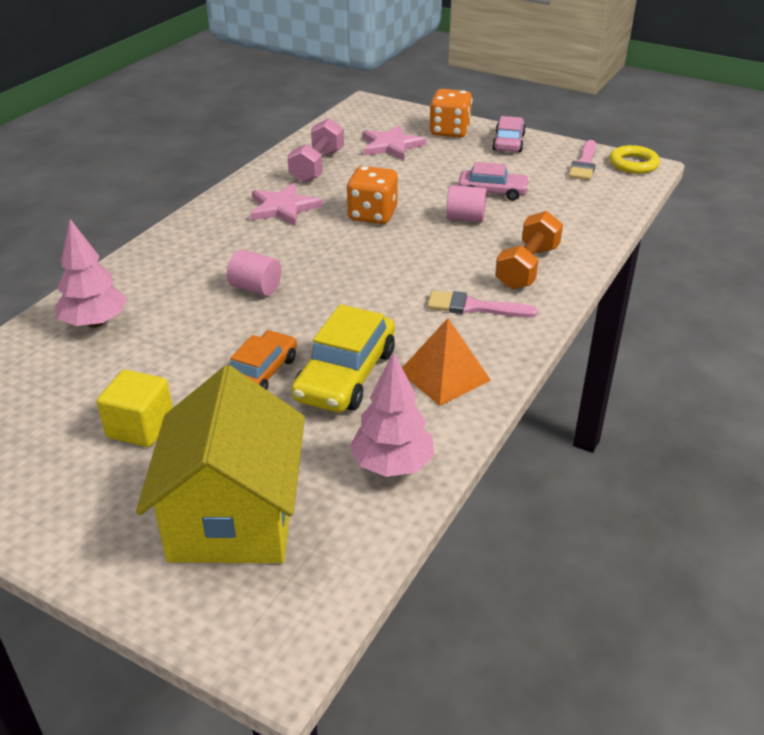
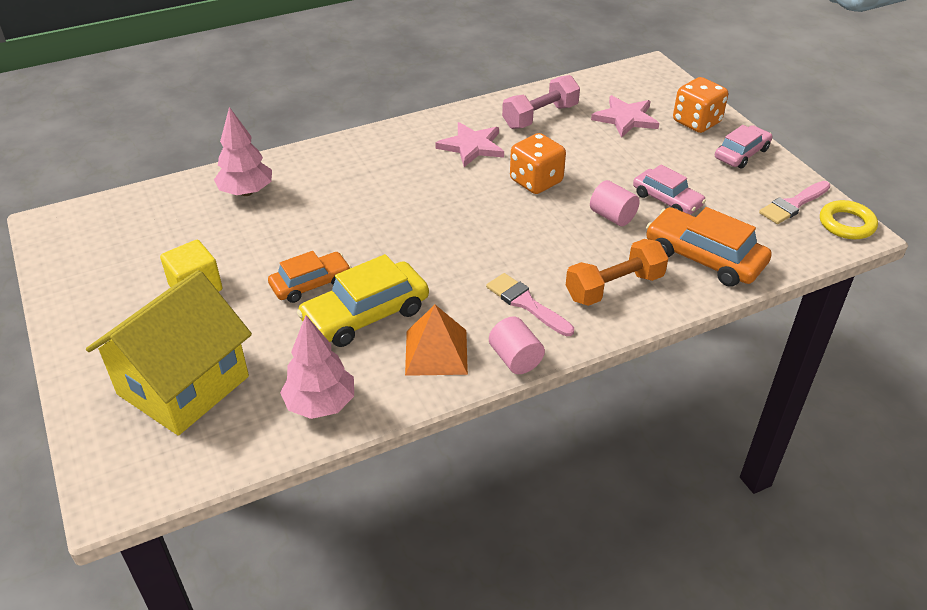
camera: 35 degrees right, 5 degrees up
(255, 288) = (378, 211): pink cylinder -> pink cylinder (515, 359)
(567, 221) = (704, 257): none -> orange car

